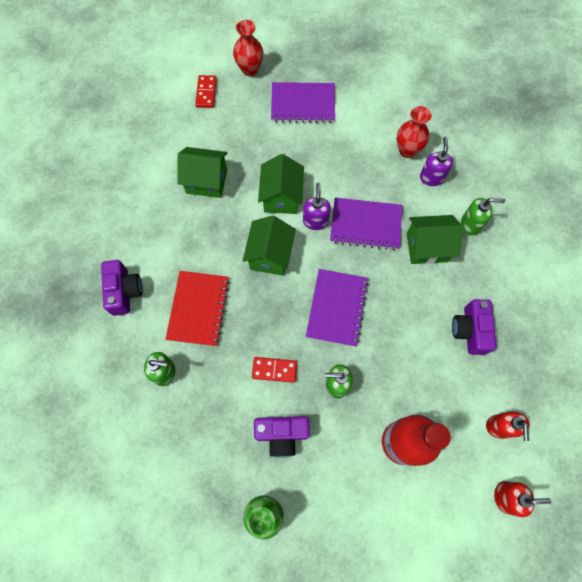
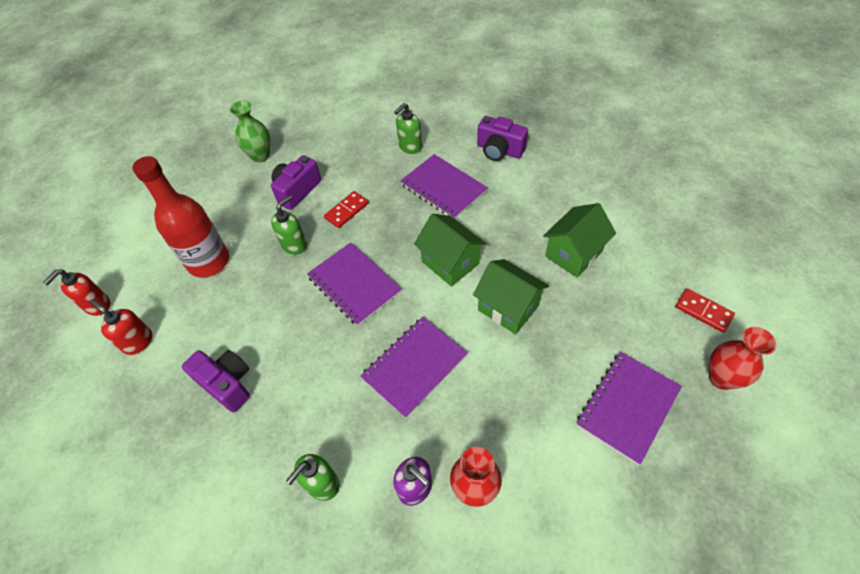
camera: 130 degrees right, 15 degrees down
(198, 309) = (443, 188): red notebook -> purple notebook
(315, 221) = (456, 322): purple soap dispenser -> none
(427, 247) = (339, 410): green house -> none

